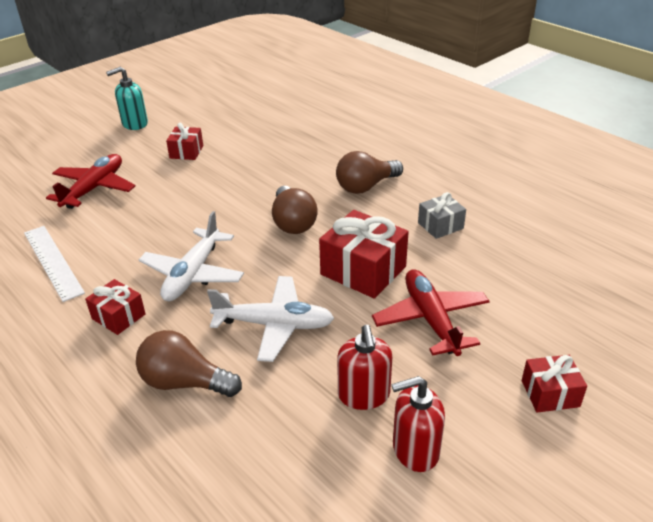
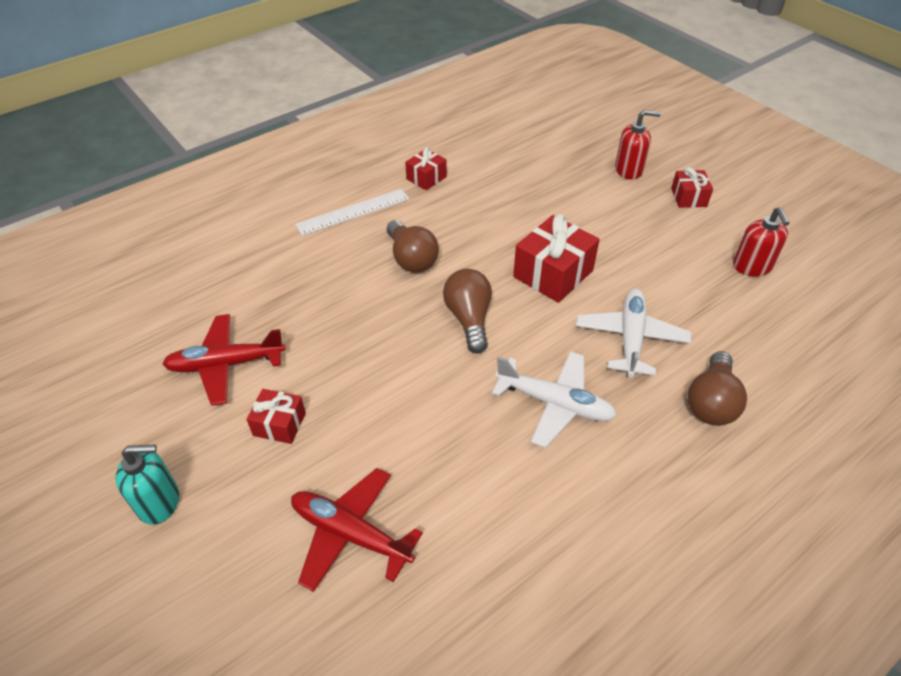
camera: 85 degrees left, 10 degrees up
(53, 261) = (524, 557): white ruler -> white ruler (353, 211)
(118, 316) = (626, 467): red gift -> red gift (426, 178)
(134, 124) = (159, 502): turquoise soap dispenser -> turquoise soap dispenser turned 75 degrees counterclockwise
(293, 222) = (469, 319): brown light bulb -> brown light bulb turned 90 degrees counterclockwise
(364, 395) = (706, 287): red soap dispenser -> red soap dispenser (629, 170)
(430, 319) = (617, 241): red plane -> red plane (226, 364)
(440, 225) = (489, 218): grey gift -> none

